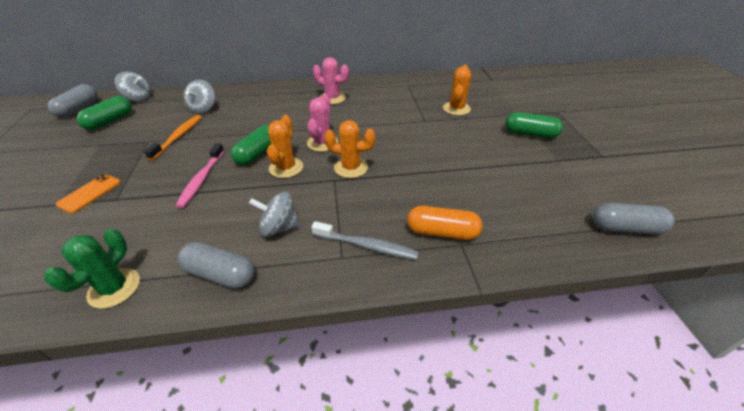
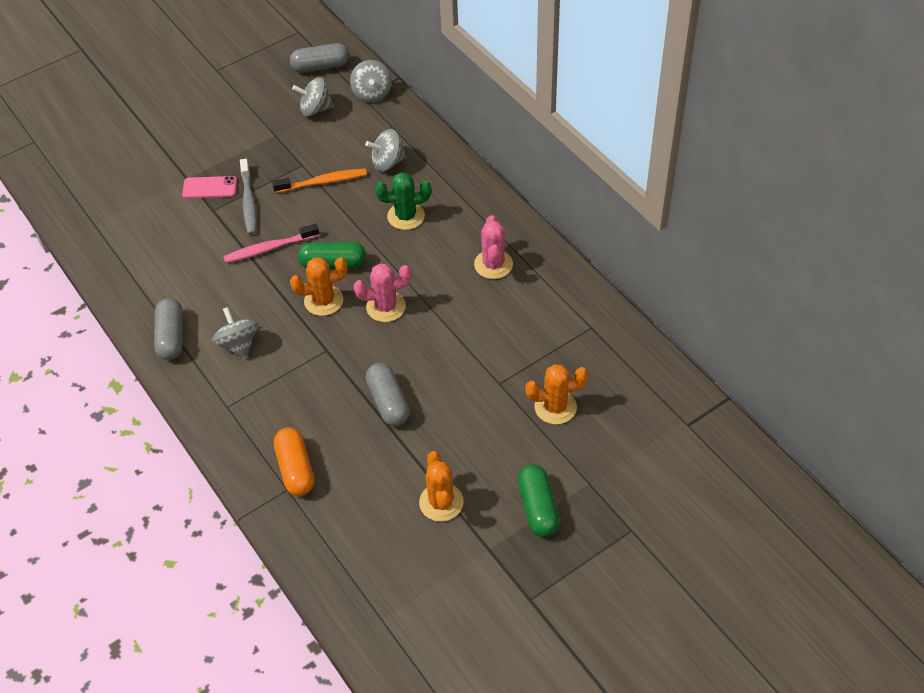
camera: 65 degrees right, 10 degrees up
(90, 193) = (210, 188): orange phone -> pink phone
(110, 121) = (315, 109): green capsule -> grey spinning top
(114, 288) = (130, 284): green cactus -> green cactus (406, 216)
(351, 168) = (355, 354): orange cactus -> orange cactus (441, 502)
(367, 245) = (249, 418): grey toothbrush -> grey toothbrush (249, 202)
(625, 228) = (385, 628): grey capsule -> grey capsule (388, 402)

